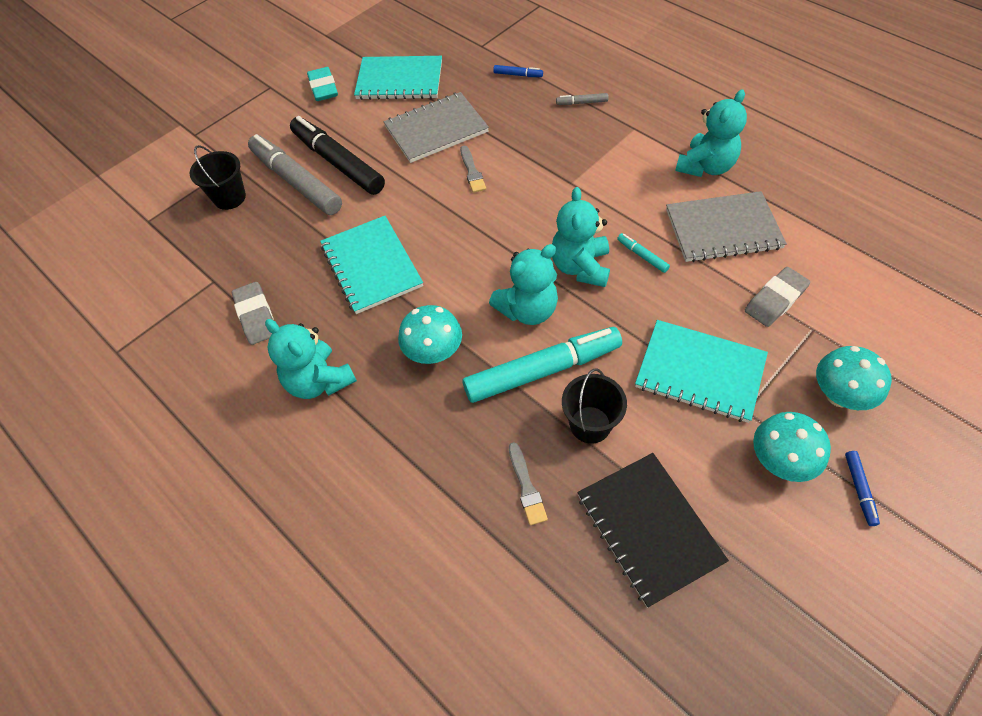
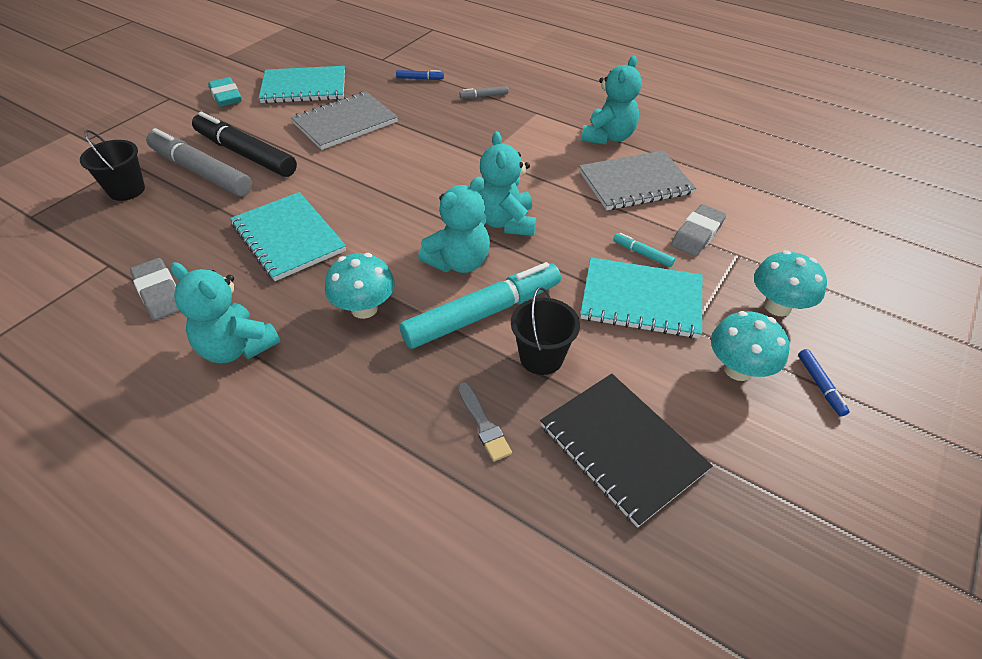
camera: 15 degrees left, 10 degrees down
(472, 171) = (385, 153): grey brush -> none
(642, 256) = (564, 209): turquoise marker -> turquoise marker (642, 253)

